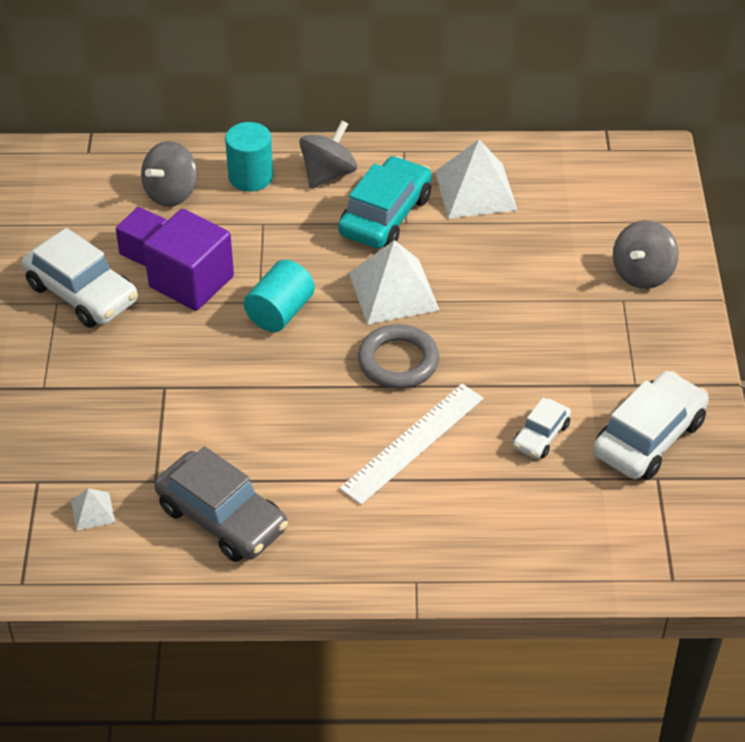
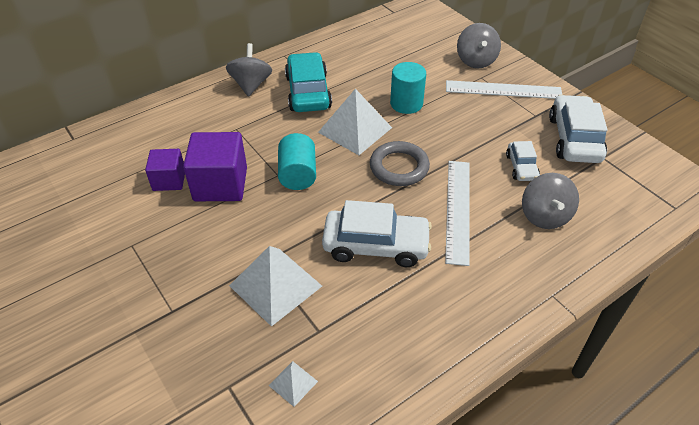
camera: 35 degrees left, 0 degrees up
(82, 293) = (146, 229): white car -> white car (376, 245)
(171, 193) = (157, 138): grey spinning top -> grey spinning top (544, 216)
(222, 518) = (391, 329): grey car -> none
(250, 177) = (203, 106): turquoise cylinder -> turquoise cylinder (406, 104)
(475, 190) = (345, 58): white pyramid -> white pyramid (275, 285)
(632, 331) = (503, 90): none -> white ruler

